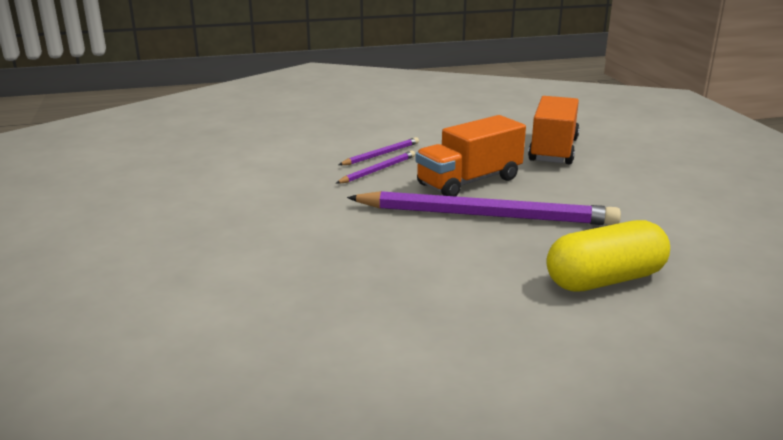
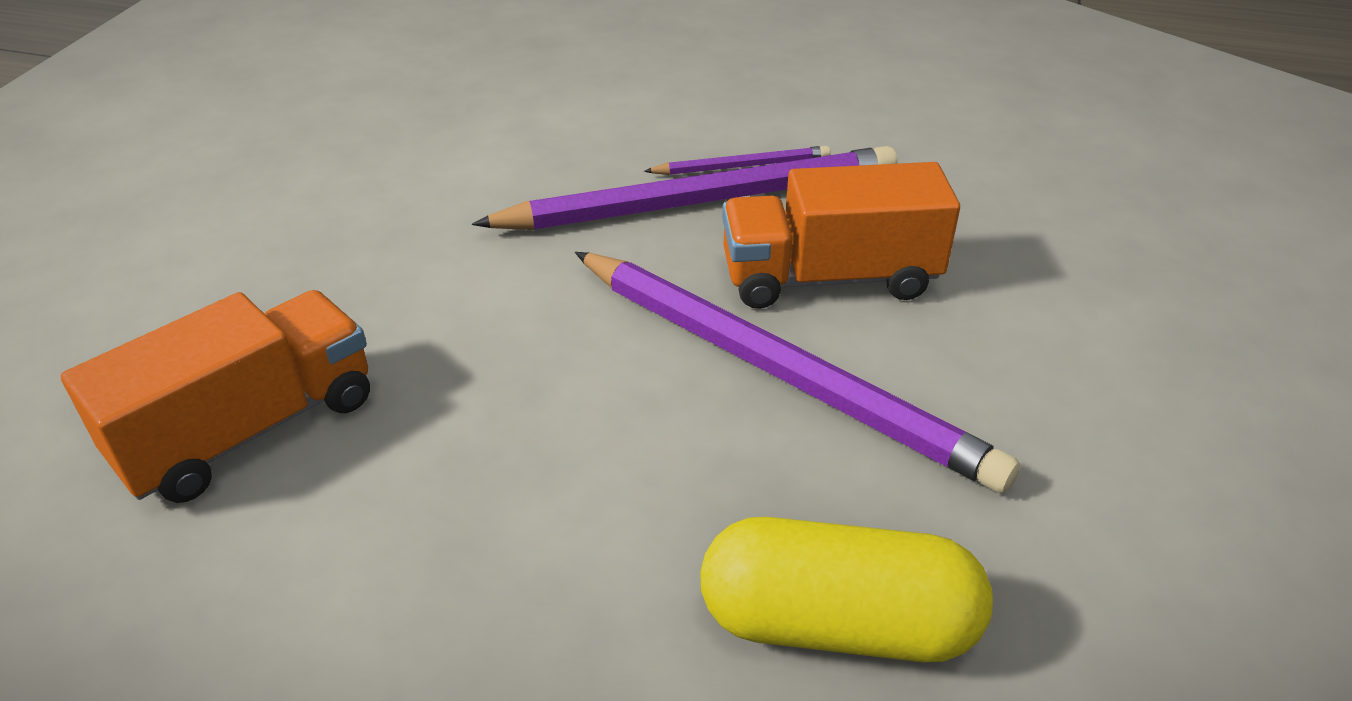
camera: 30 degrees right, 15 degrees up
(378, 170) = (701, 201): purple pencil -> purple pencil, size x2.18
(553, 150) = (1070, 250): orange truck -> orange truck (249, 430)

